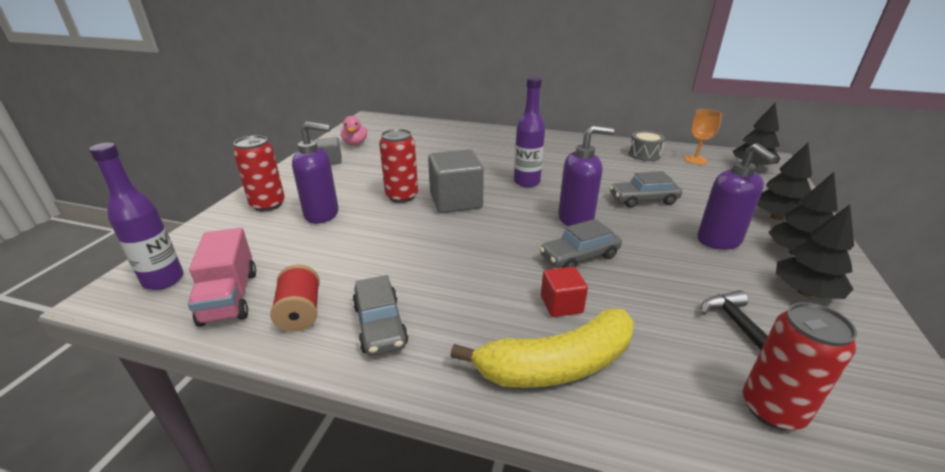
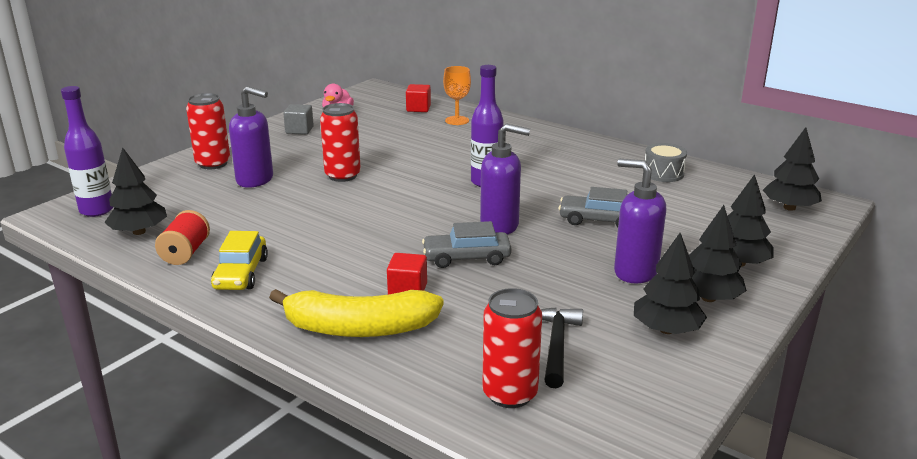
camera: 20 degrees right, 5 degrees down
(230, 297) = (139, 232): pink truck -> black tree
(380, 325) = (241, 273): grey car -> yellow car
(418, 130) = (418, 108): none -> red cube
(456, 201) = (392, 189): grey cube -> none
(695, 160) = (723, 189): orange goblet -> orange goblet (457, 120)
(719, 241) = (635, 272): purple soap dispenser -> purple soap dispenser turned 120 degrees clockwise

